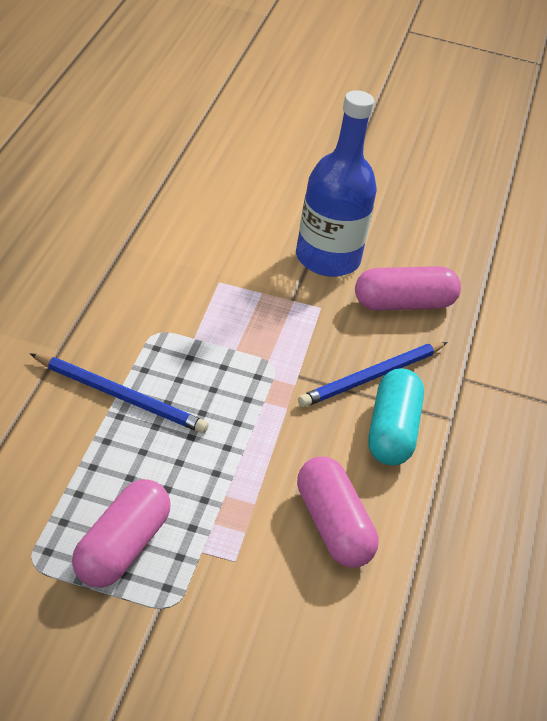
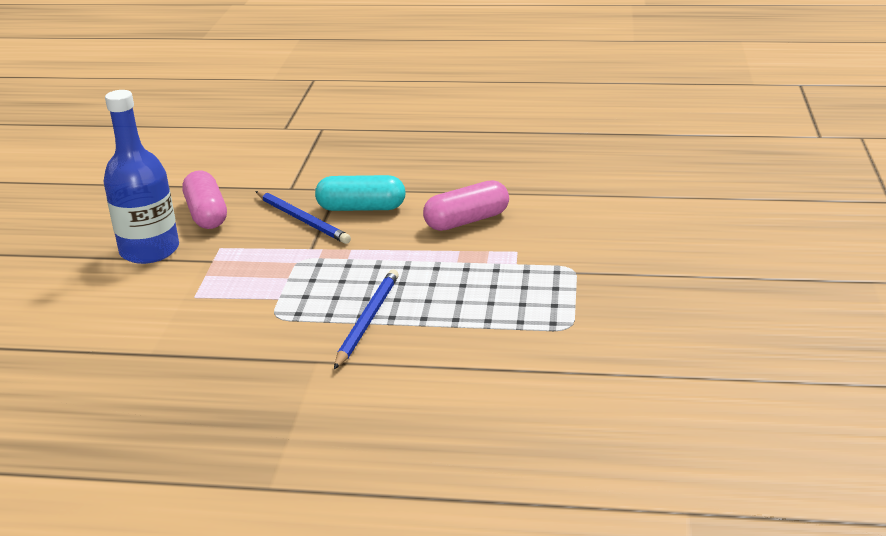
camera: 90 degrees left, 10 degrees down
(120, 549) = (533, 294): pink capsule -> none

